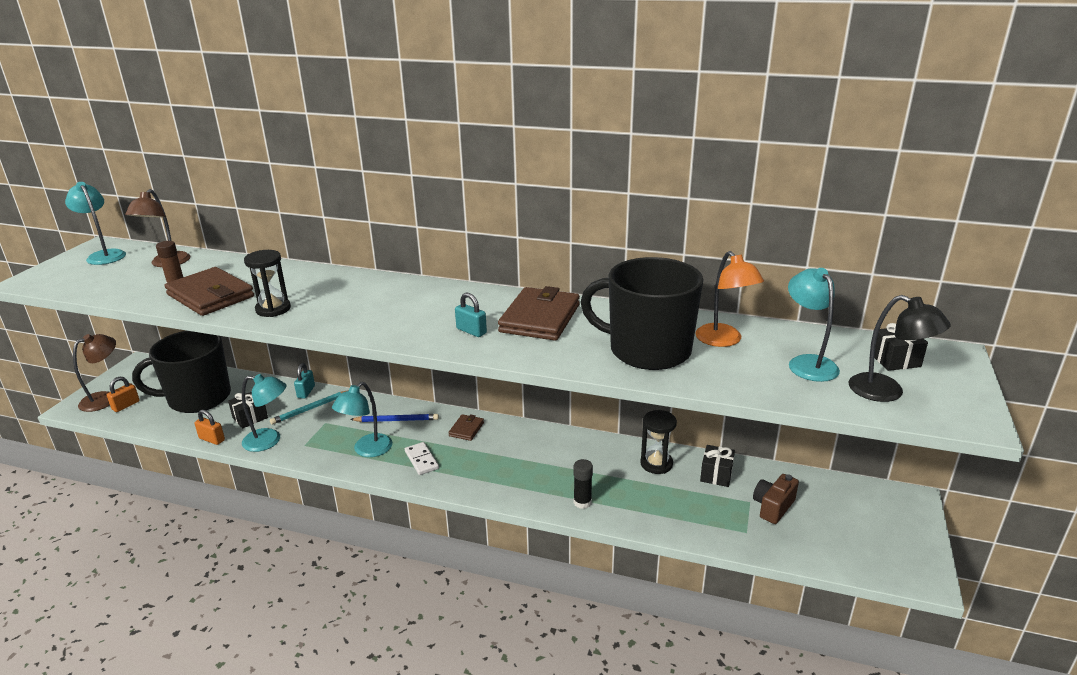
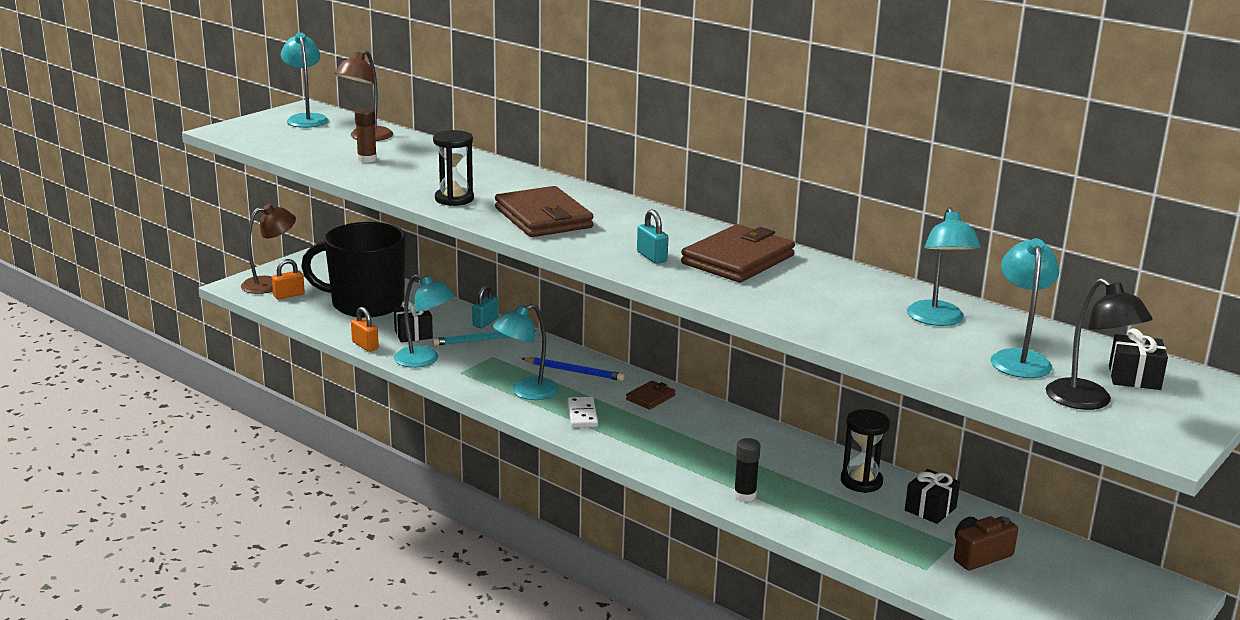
camera: 20 degrees right, 5 degrees down
(210, 296) = (397, 175): brown wallet -> brown wallet (543, 218)
(647, 350) = (837, 311): black mug -> none
(724, 340) = (937, 320): orange lamp -> turquoise lamp

